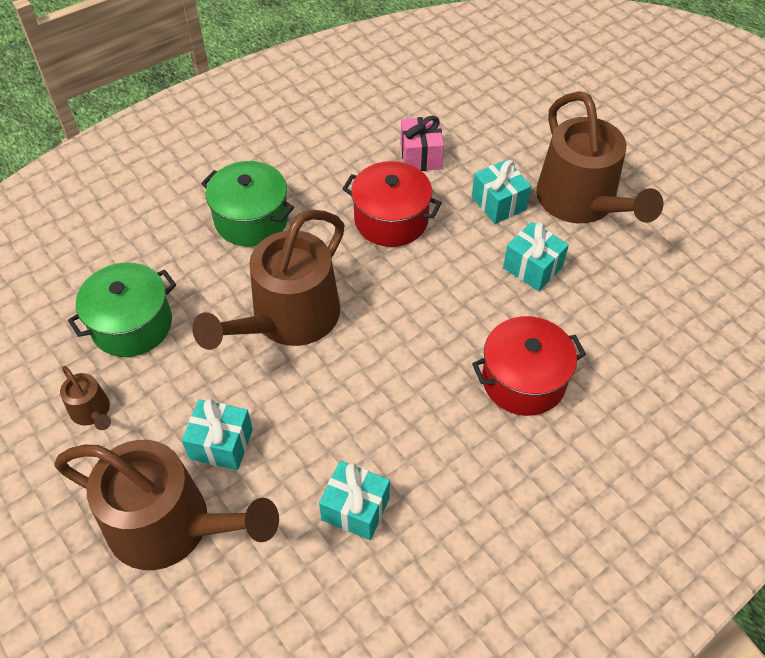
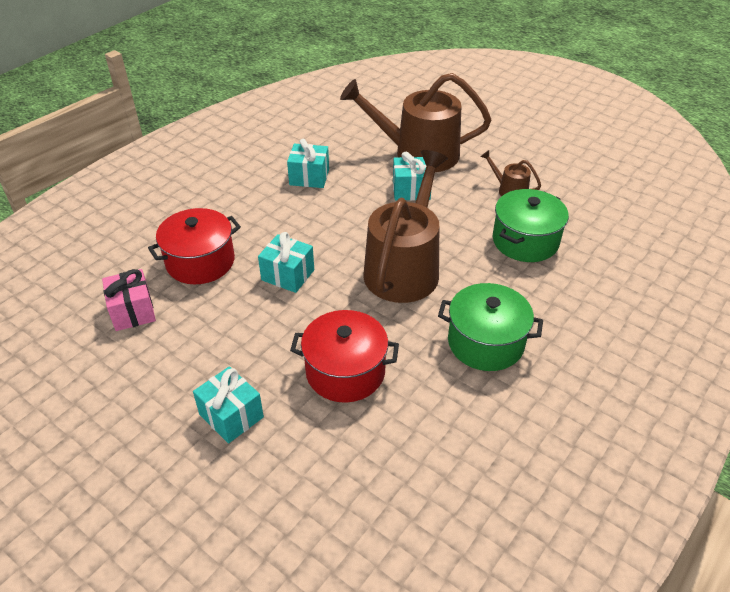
camera: 165 degrees right, 10 degrees down
(421, 156) = (334, 460): pink gift -> pink gift (133, 311)
(532, 267) = (192, 352): turquoise gift -> turquoise gift (288, 275)
(581, 202) = (134, 438): brown watering can -> none

